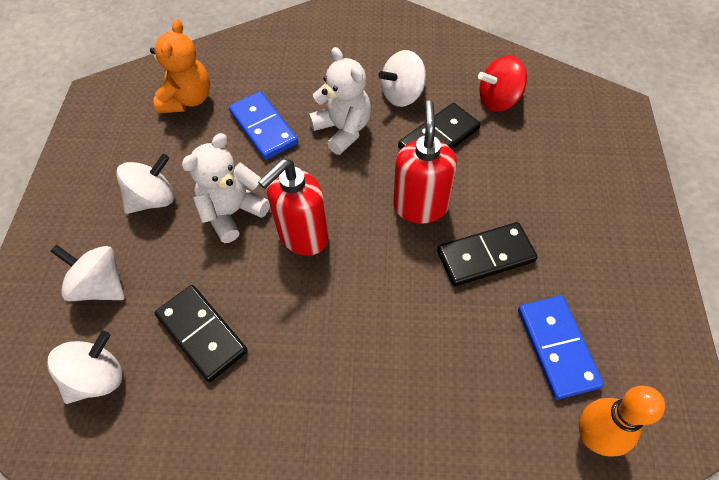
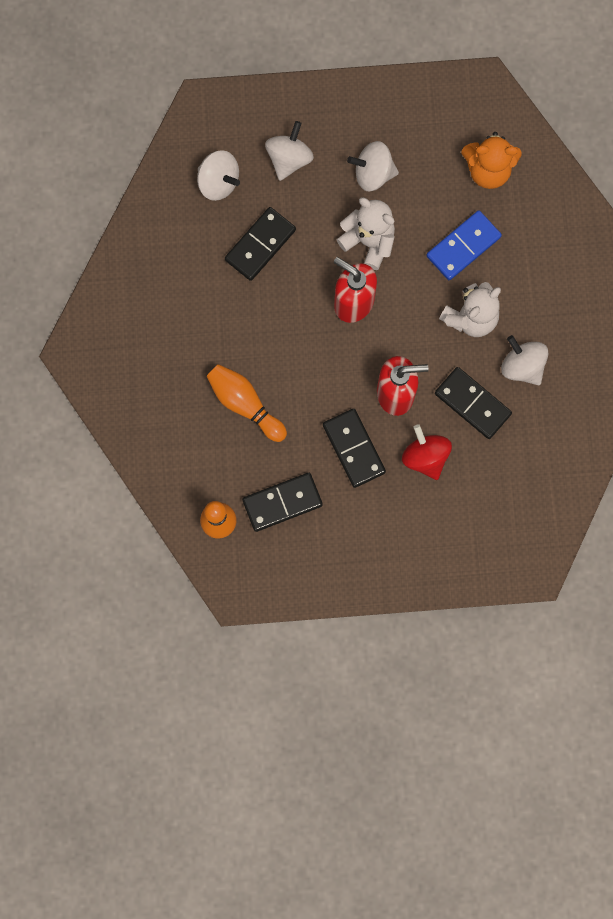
camera: 80 degrees right, 20 degrees up
(153, 199) = (373, 174): white spinning top -> white spinning top turned 135 degrees clockwise
(418, 380) = (245, 404): none -> orange bowling pin
(498, 100) = (528, 456): red spinning top -> red spinning top (425, 457)
(557, 347) = (282, 503): blue domino -> black domino

